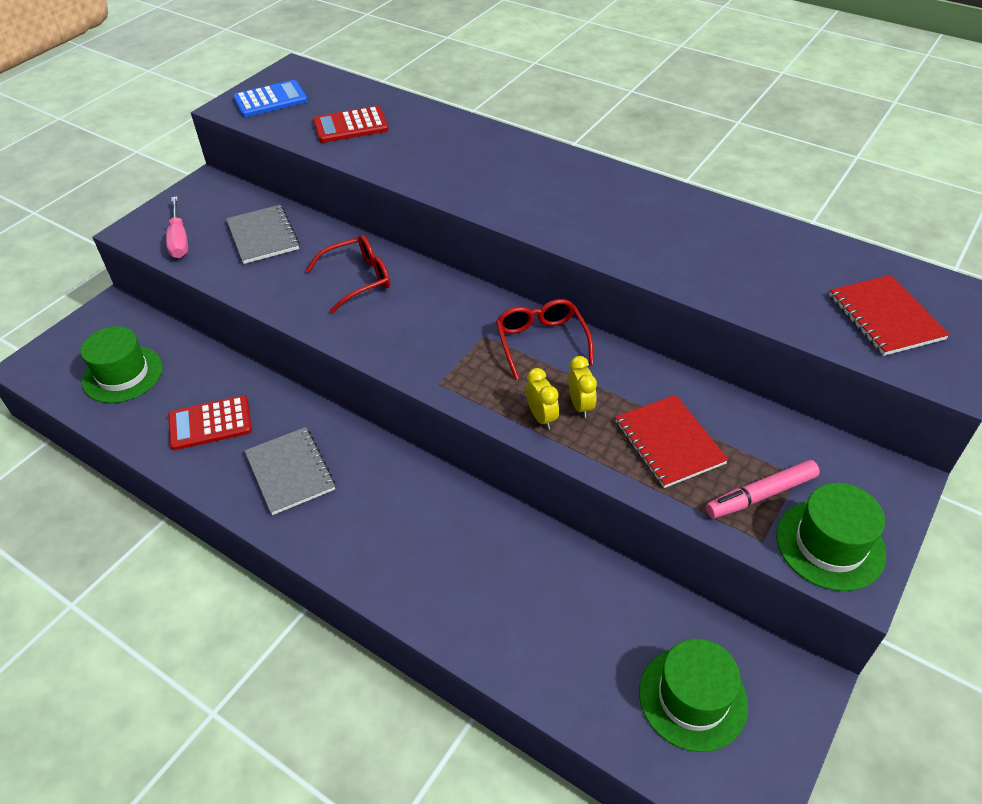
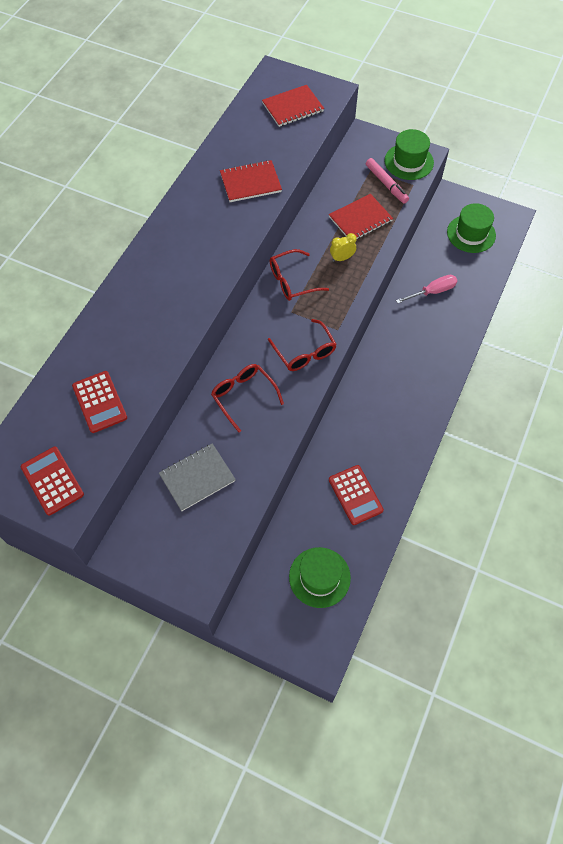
camera: 100 degrees left, 15 degrees up
(179, 240) = (208, 543): pink screwdriver -> pink screwdriver (432, 292)
(270, 100) = (52, 481): blue calculator -> red calculator
(290, 472) = (385, 432): grey notebook -> none
(408, 343) = (305, 352): none -> red glasses
(541, 417) = (354, 275): yellow clock -> none
(692, 255) = (250, 183): none -> red notebook

